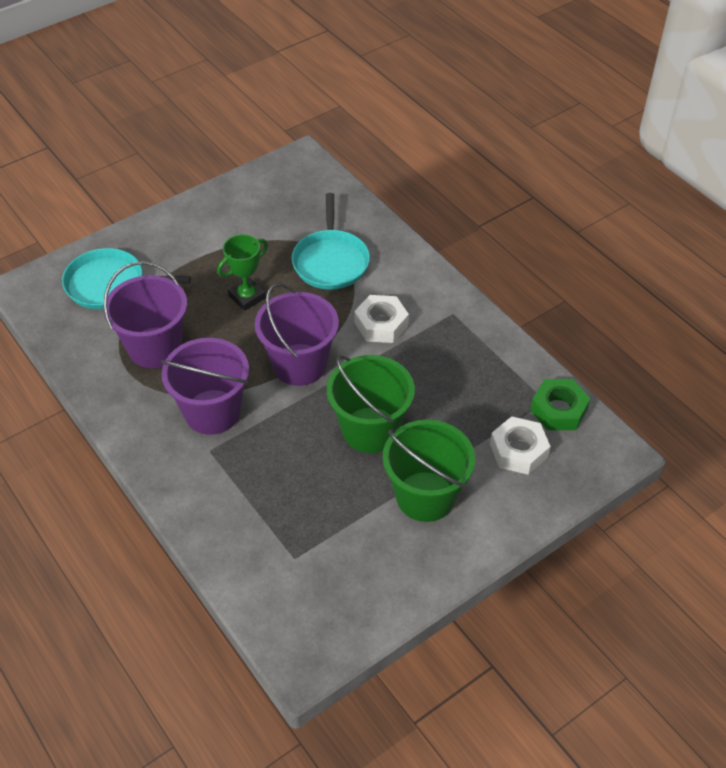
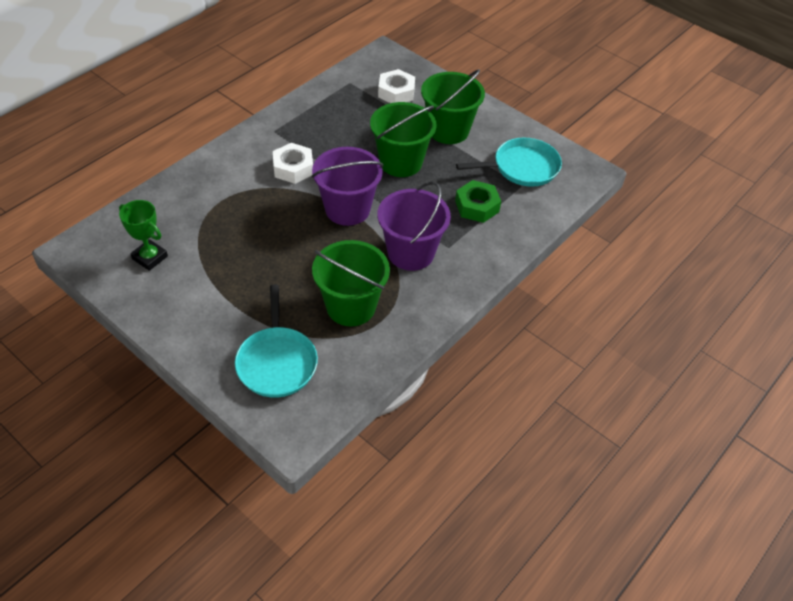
camera: 105 degrees left, 0 degrees up
(155, 347) = (351, 306): purple bucket -> green bucket
(247, 297) = (276, 255): green trophy -> green trophy (150, 257)
(330, 261) = (223, 207): turquoise pan -> turquoise pan (522, 167)
(558, 410) = (356, 76): green nut -> green nut (477, 206)

